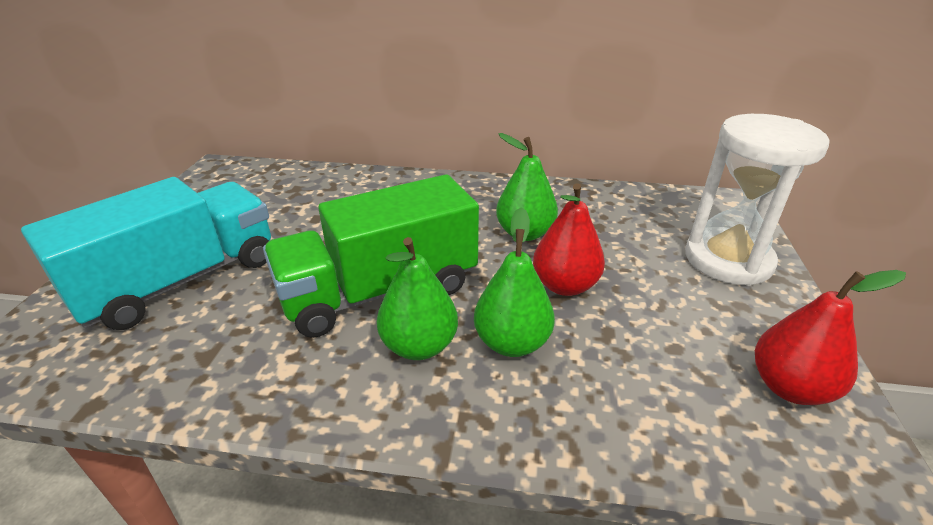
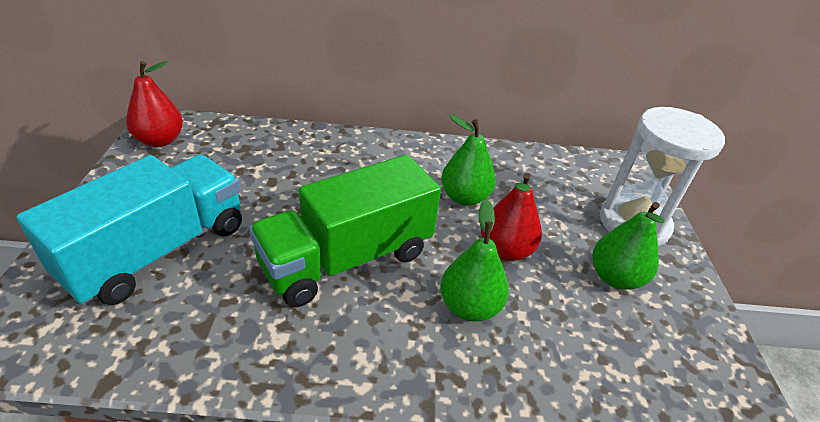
camera: 10 degrees left, 5 degrees up
(419, 346) = (392, 312): green pear -> green pear (615, 277)
(790, 387) = (688, 339): red pear -> red pear (160, 140)

